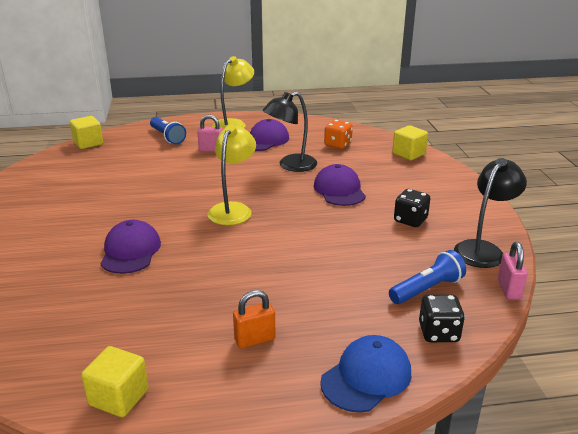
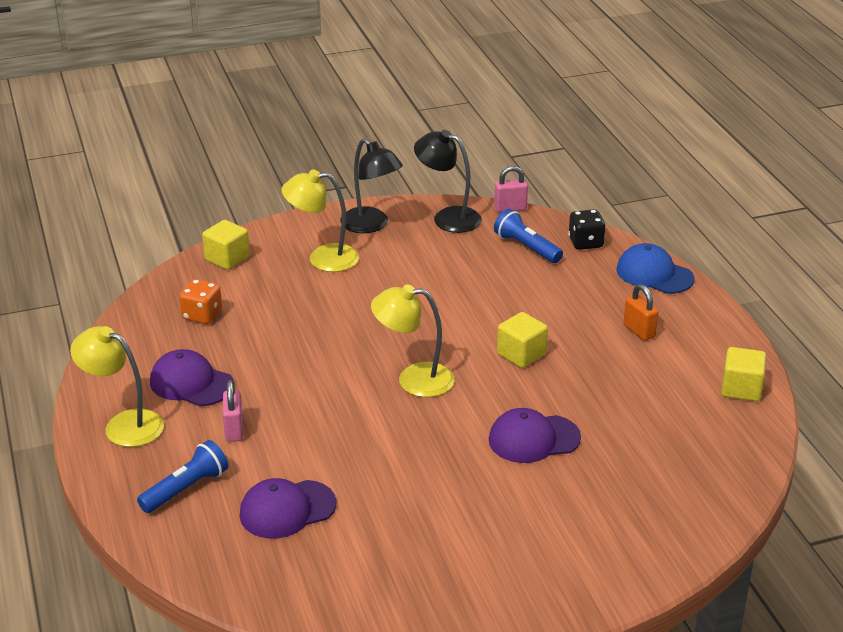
camera: 100 degrees left, 5 degrees up
(88, 143) = (222, 579): yellow cube -> yellow cube (521, 354)
(290, 165) = (278, 349): black lamp -> black lamp (371, 225)
(339, 190) = (343, 305): purple cap -> purple cap (287, 509)
(408, 186) = (322, 258): none -> yellow lamp
(410, 220) = (403, 256): black dice -> none

